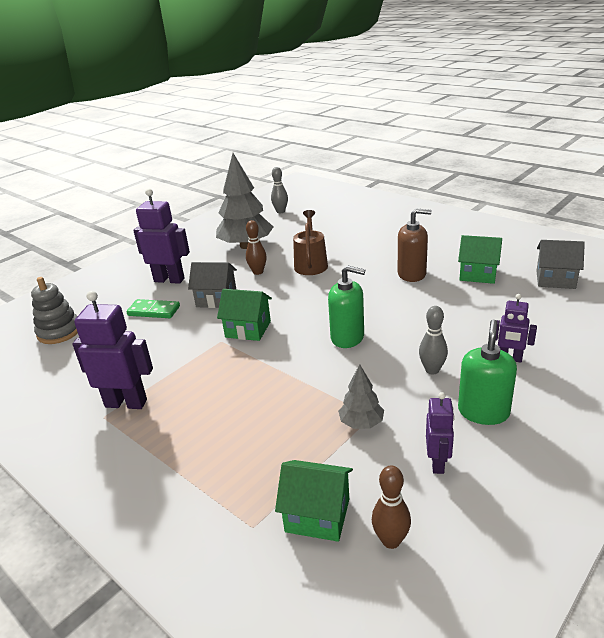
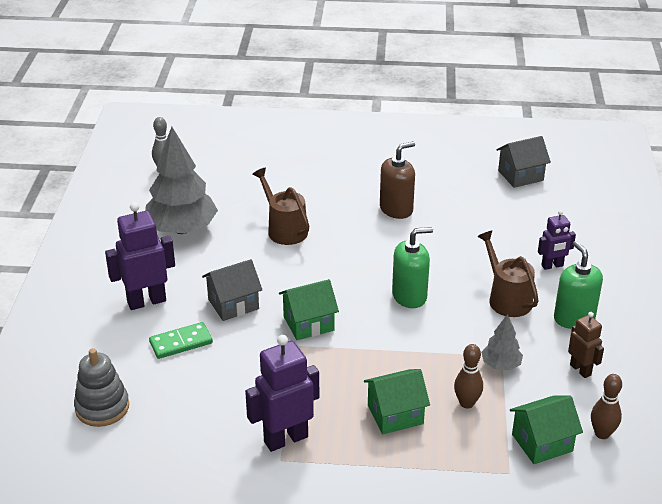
camera: 40 degrees left, 5 degrees up
(258, 272) = (238, 257): brown bowling pin -> brown bowling pin (466, 403)
(432, 370) = (507, 299): grey bowling pin -> brown watering can
(438, 463) = (580, 370): purple robot -> brown robot
(478, 274) = (454, 190): green house -> green house (395, 414)

